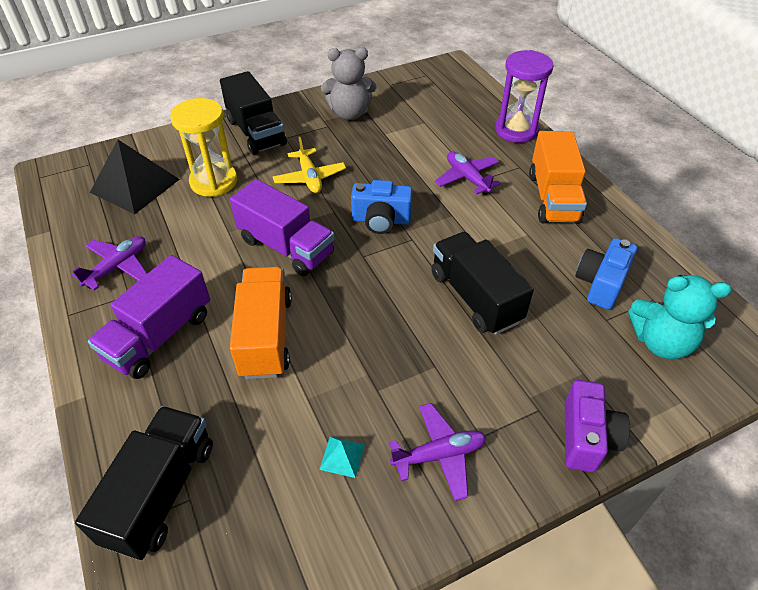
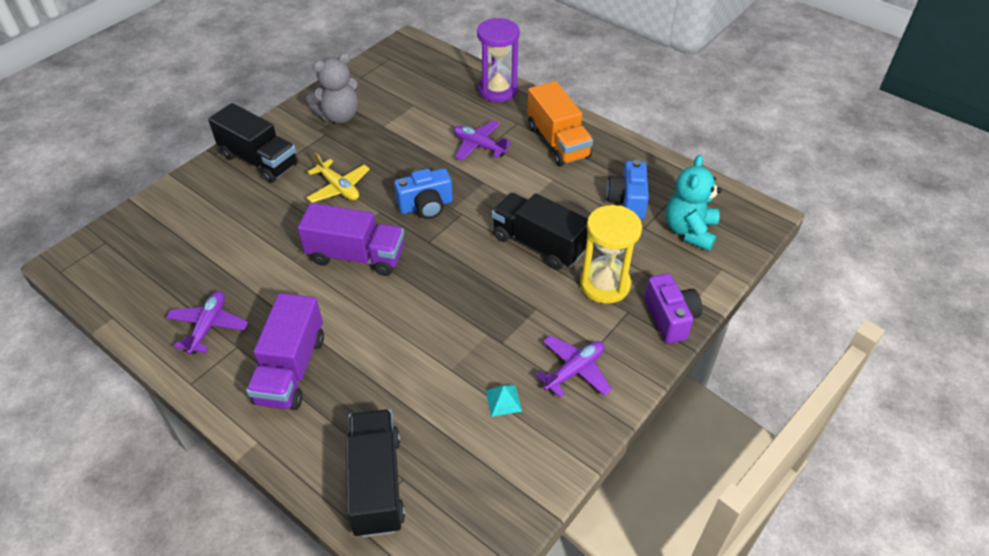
camera: 25 degrees left, 0 degrees up
(135, 185) = (171, 247): black pyramid -> none
(214, 182) = (249, 219): yellow hourglass -> yellow hourglass (604, 284)
(266, 336) = (386, 335): orange truck -> none
(661, 342) = (689, 231): turquoise teddy bear -> turquoise teddy bear turned 120 degrees clockwise

